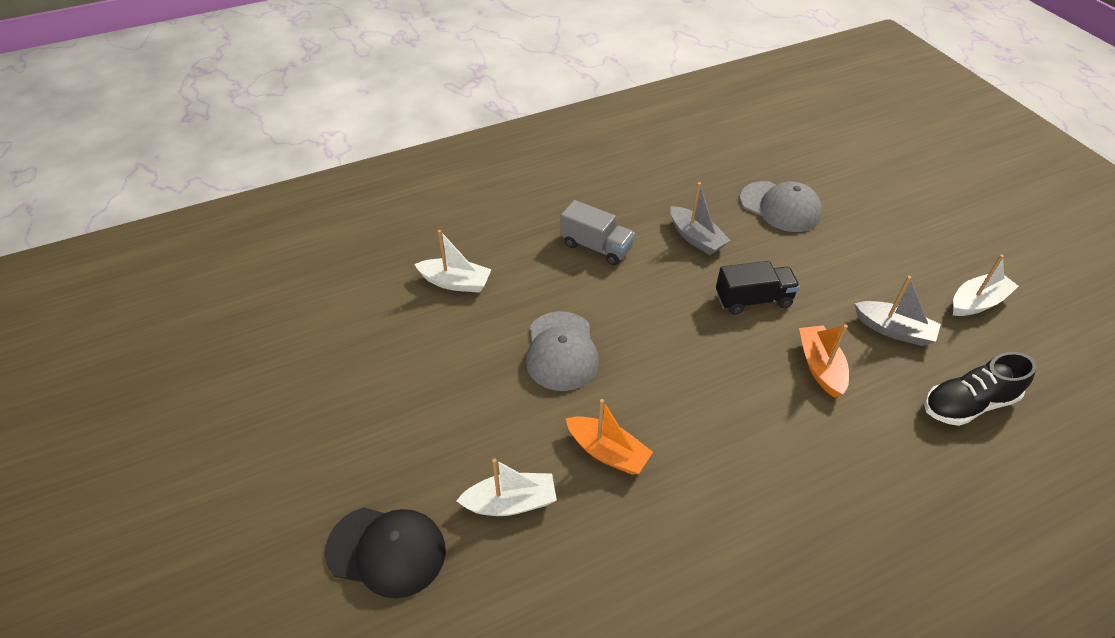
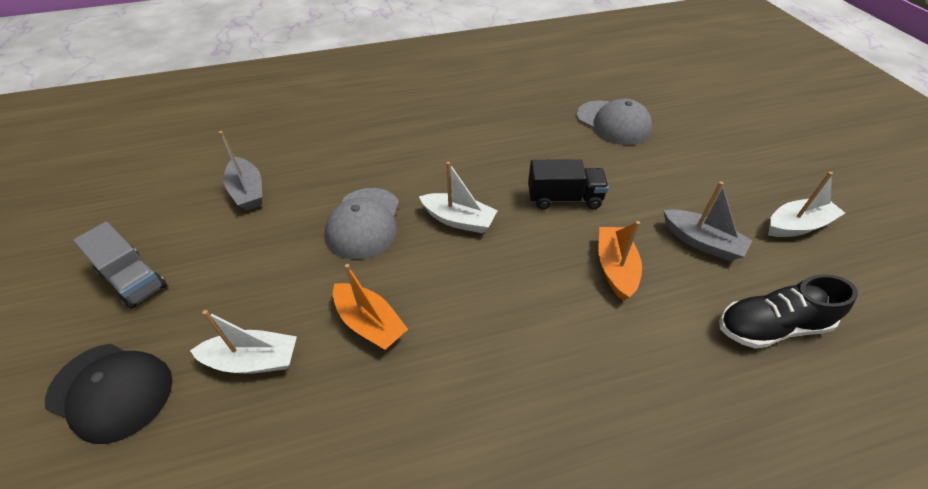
camera: 10 degrees right, 0 degrees up
(455, 282) = (296, 155): white boat -> white boat (458, 220)
(596, 247) = (432, 139): grey truck -> grey truck (133, 279)
(696, 238) = (526, 141): grey boat -> grey boat (248, 191)

